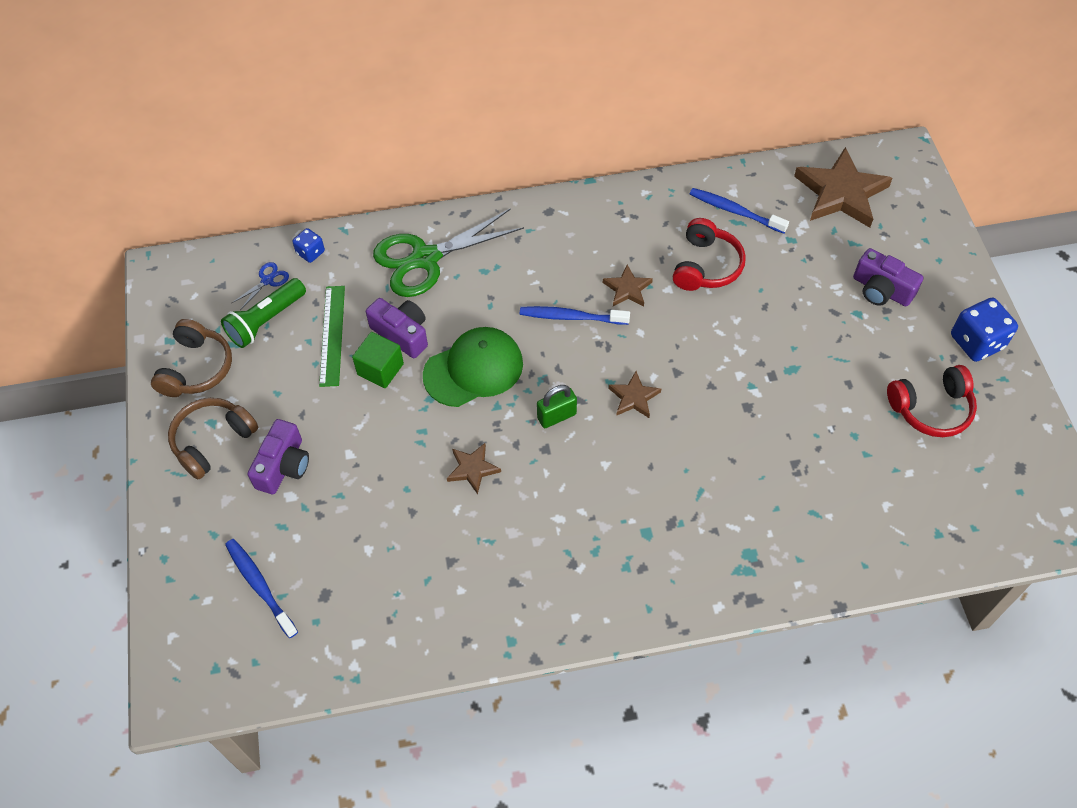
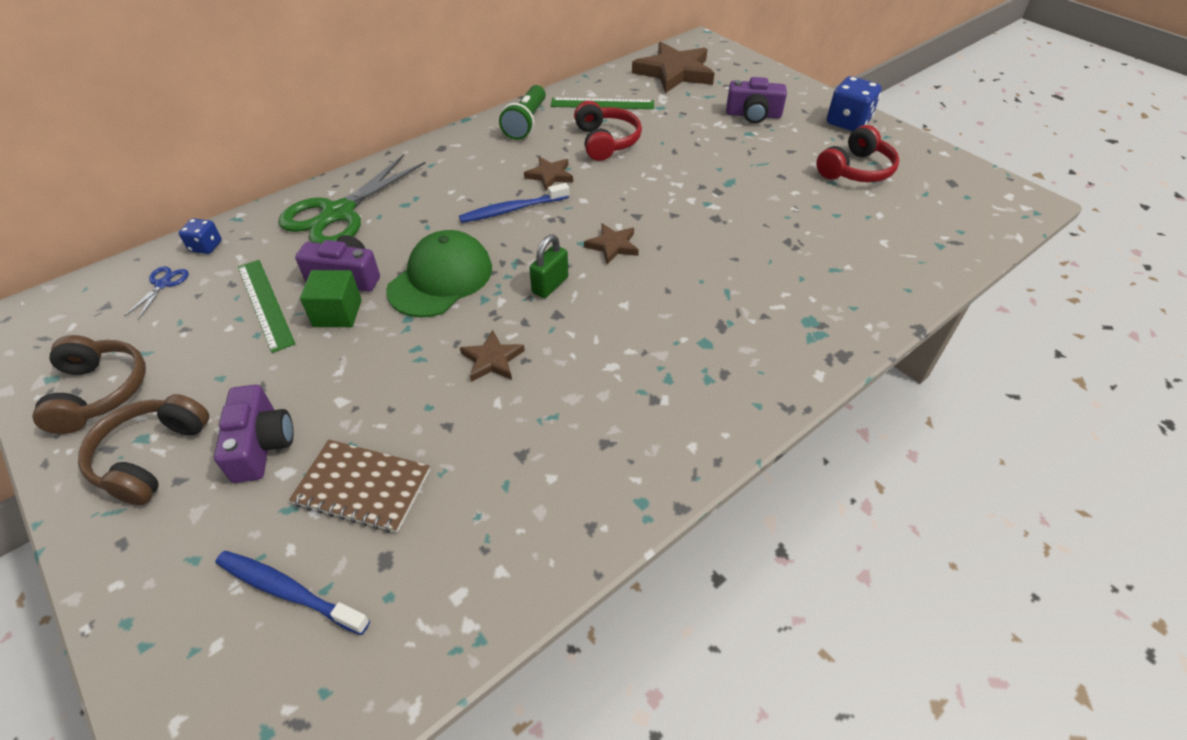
camera: 30 degrees left, 10 degrees down
(266, 321) = (176, 318): green flashlight -> green flashlight (526, 123)
(334, 533) = (362, 487): none -> brown notebook
(735, 211) = (602, 104): blue toothbrush -> green ruler

